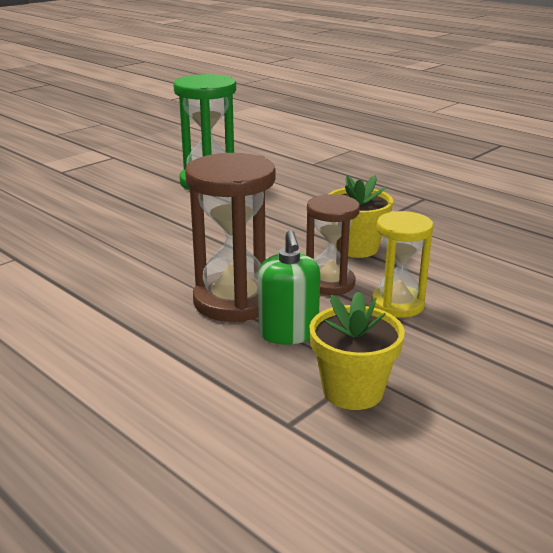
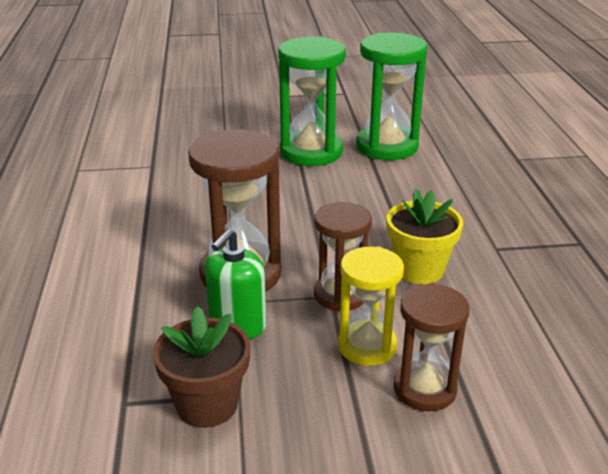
camera: 40 degrees right, 5 degrees up
(153, 203) = (311, 152): none -> green hourglass
(352, 391) = (207, 404): yellow flower pot -> brown flower pot
(469, 311) = (424, 389): none -> brown hourglass

